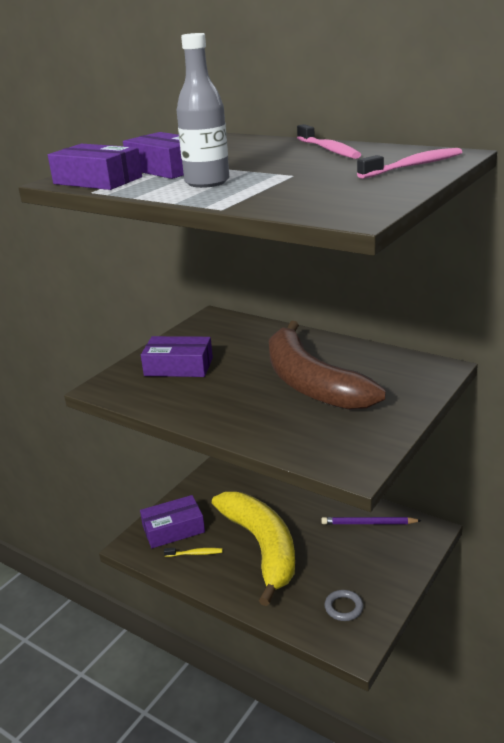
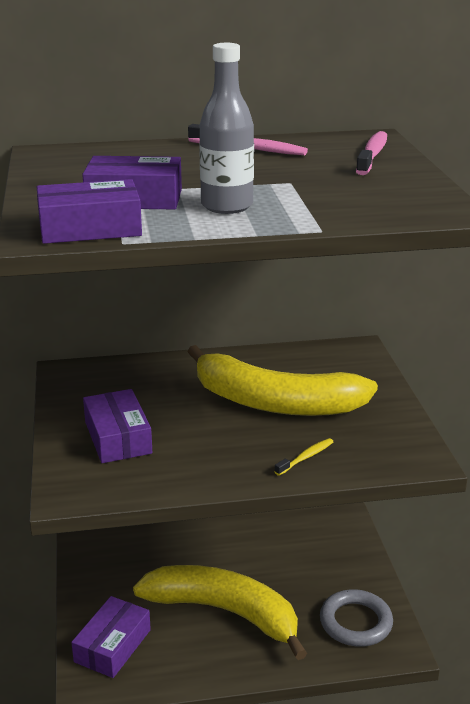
camera: 45 degrees left, 0 degrees up
(178, 366) = (118, 437): purple box -> purple box turned 75 degrees counterclockwise
(195, 553) = (167, 655): yellow toothbrush -> yellow toothbrush (306, 457)
(311, 383) = (275, 402): brown banana -> yellow banana
(343, 607) = (355, 622): grey ring -> grey ring, size x1.76
(368, 523) = (291, 538): purple pencil -> none

